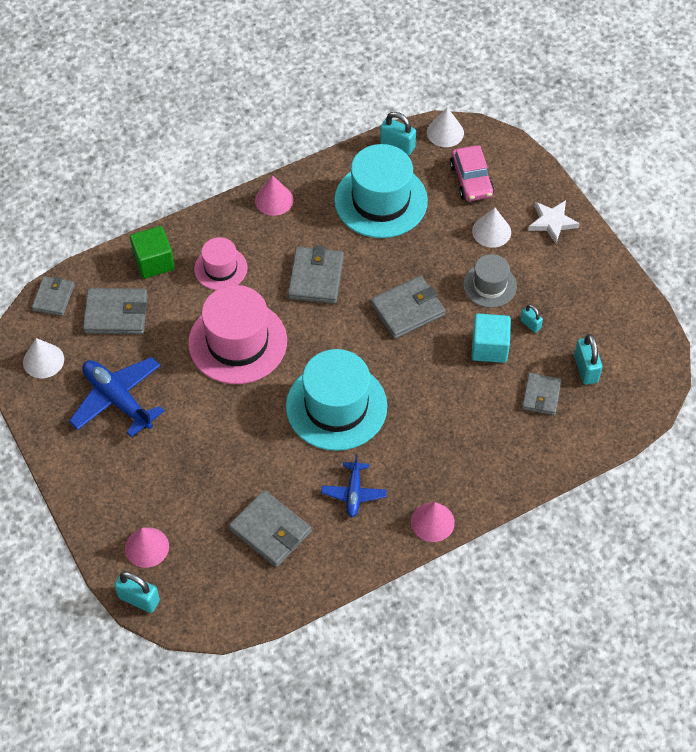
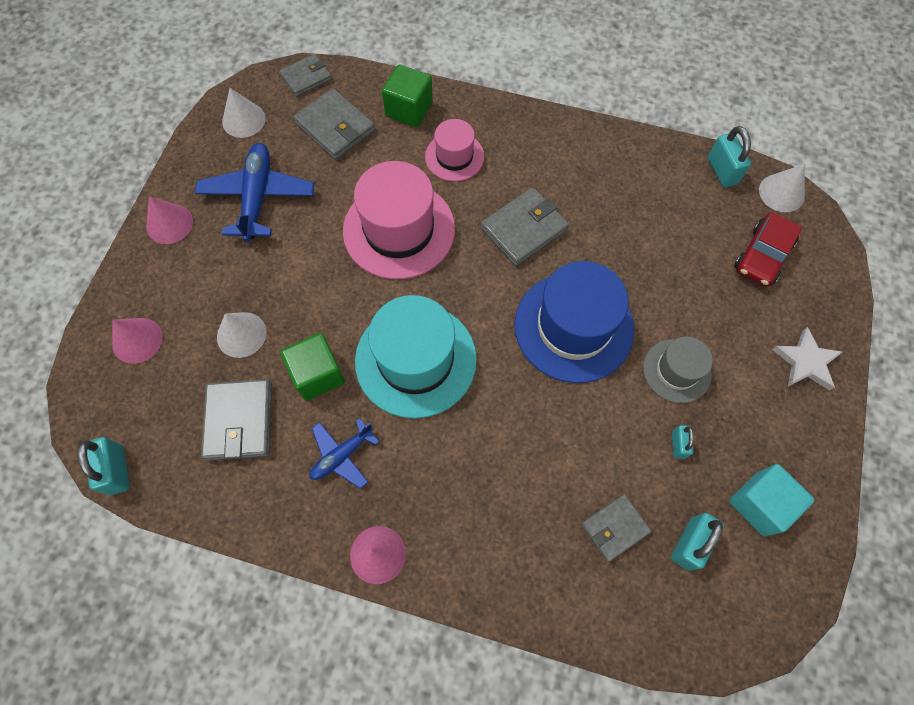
camera: 45 degrees right, 10 degrees up
(139, 599) = (81, 379): turquoise padlock -> turquoise padlock (117, 470)
(274, 200) = (561, 134): pink cone -> pink cone (169, 224)
(287, 465) = (317, 374): none -> green cube
(381, 200) = (654, 207): turquoise hat -> none
(407, 310) = (573, 327): grey wallet -> blue hat
(471, 180) = (762, 256): pink car -> red car
(489, 347) = (613, 431): turquoise cube -> turquoise cube (759, 504)
(491, 231) = (732, 320): white cone -> white cone (241, 334)

